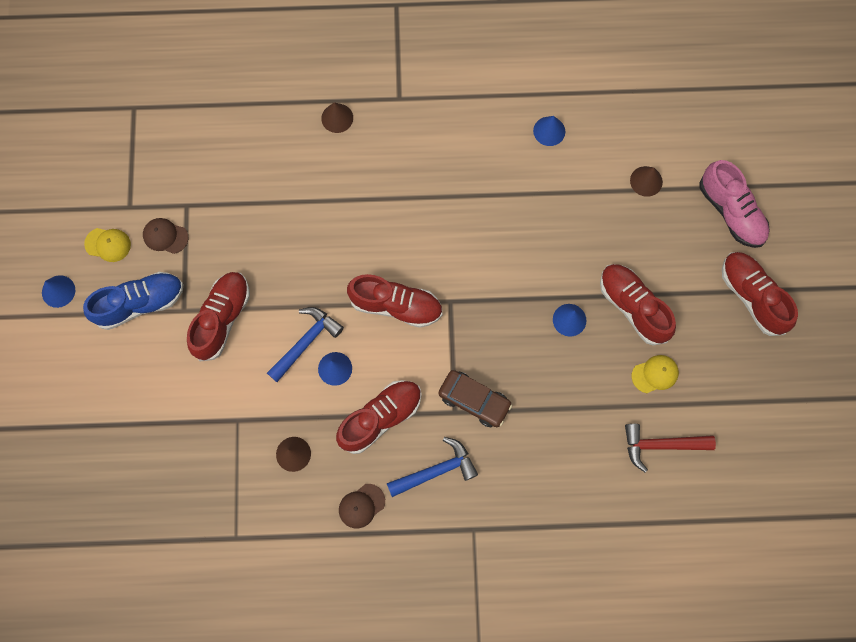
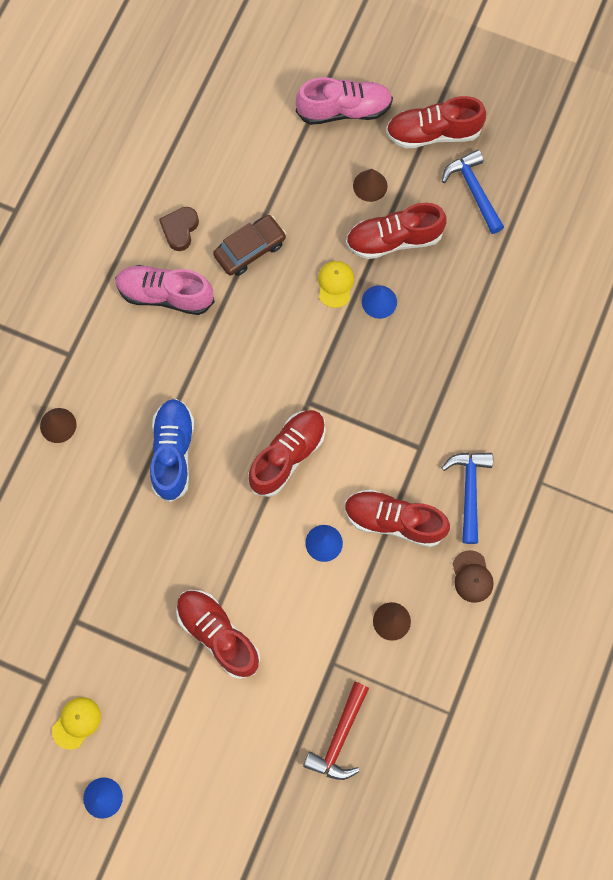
camera: 65 degrees left, 0 degrees up
(140, 303) = (160, 713): blue shoe -> blue shoe (173, 452)
(165, 236) = (98, 657): brown cap -> none
(306, 342) = (283, 559): blue hammer -> blue hammer (473, 190)
(380, 418) = (394, 520): red shoe -> red shoe turned 60 degrees counterclockwise
(474, 400) = (417, 424): brown car -> brown car (250, 249)
(486, 146) = (165, 295): none -> pink shoe
(549, 131) = (180, 230): blue cone -> brown heart
(646, 181) = (276, 168): brown cone -> brown cone (370, 185)
(655, 374) = (466, 251): yellow cap -> yellow cap (335, 284)
(660, 445) = (534, 279): red hammer -> red hammer (339, 738)

